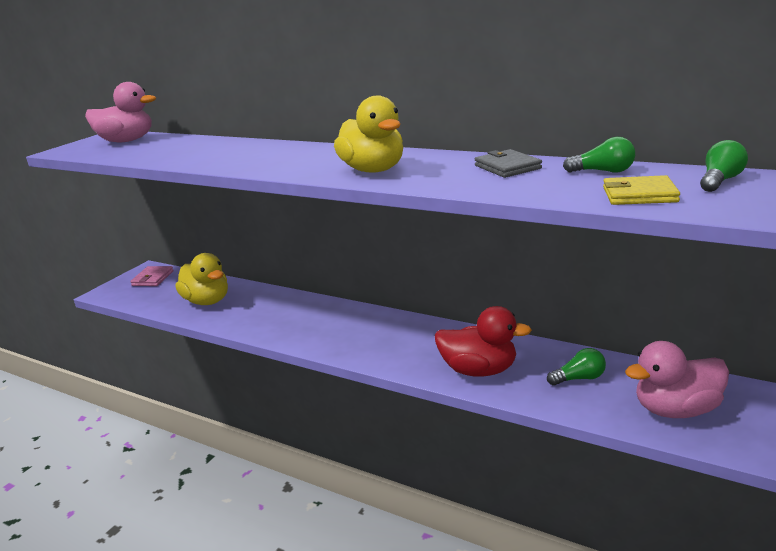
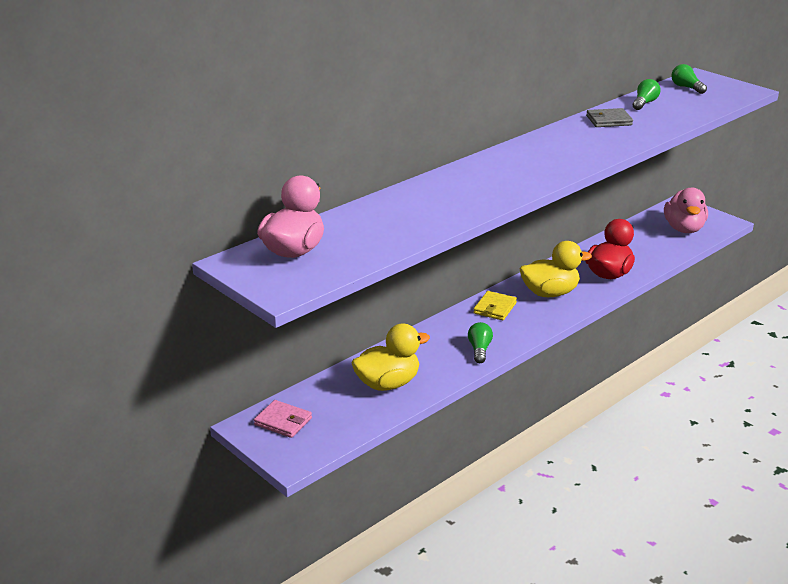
camera: 75 degrees left, 5 degrees up
(373, 170) = (571, 155): yellow duck -> yellow duck (550, 293)
(579, 378) = (637, 245): green light bulb -> green light bulb (479, 350)
(639, 195) = (694, 106): yellow wallet -> yellow wallet (495, 308)

